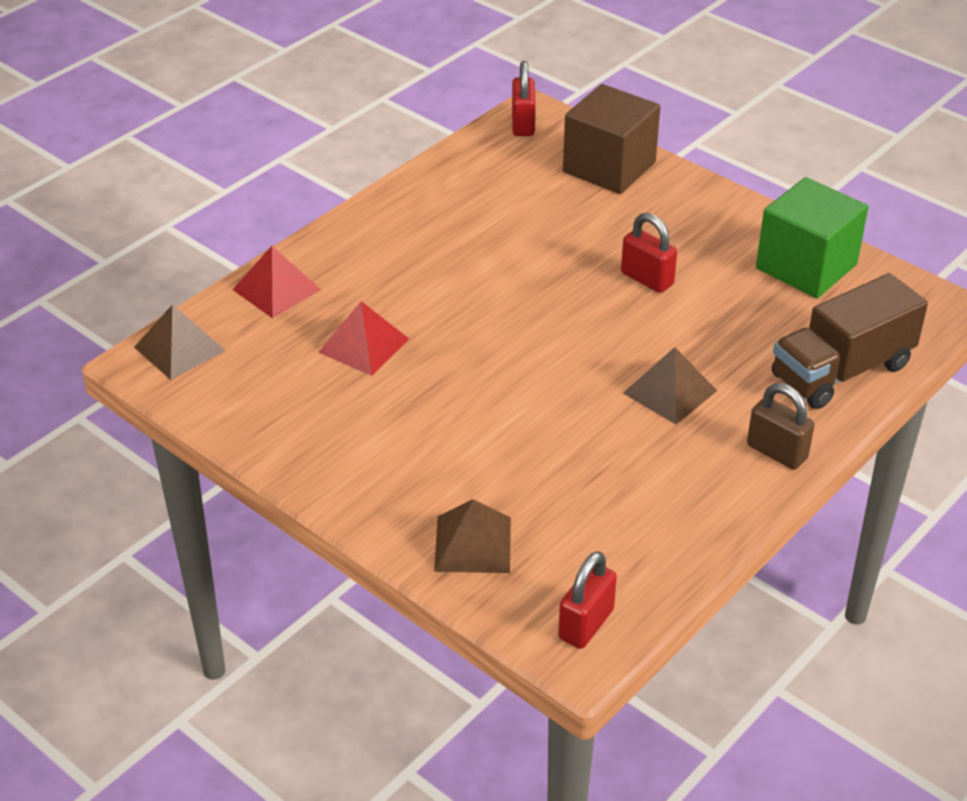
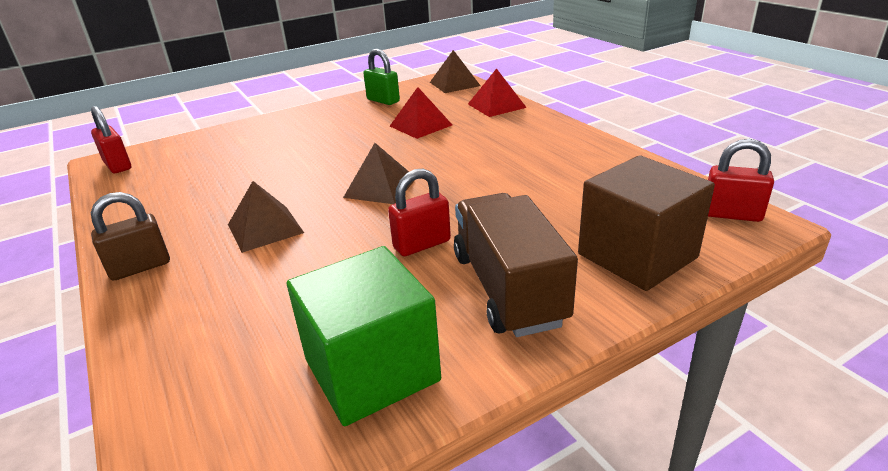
camera: 110 degrees right, 10 degrees down
(267, 411) = (383, 100): none -> green padlock
(473, 544) = (218, 142): brown pyramid -> brown pyramid (380, 187)
(841, 371) = (182, 341): brown truck -> brown truck (508, 288)

